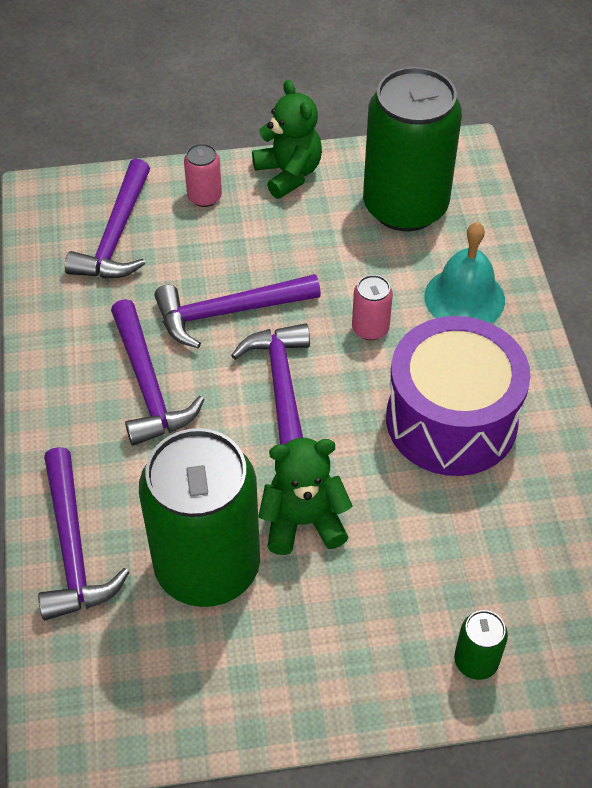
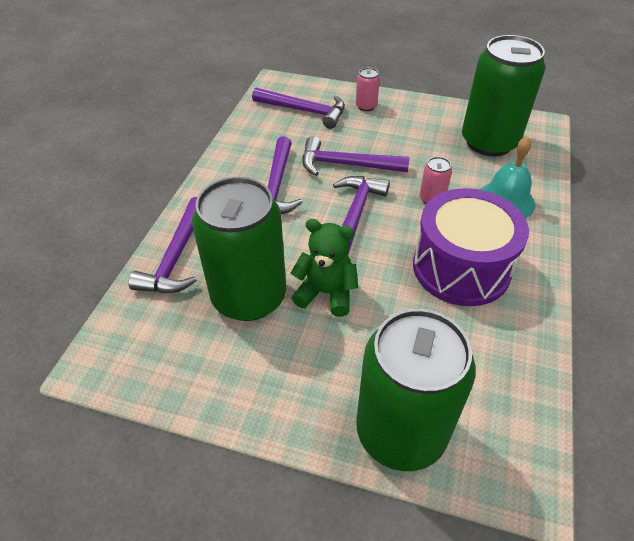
camera: 25 degrees right, 5 degrees down
(116, 235) = (304, 111): purple hammer -> purple hammer turned 105 degrees counterclockwise
(288, 174) = (423, 108): green teddy bear -> none
(476, 661) = (401, 432): green can -> green can, size x2.47

